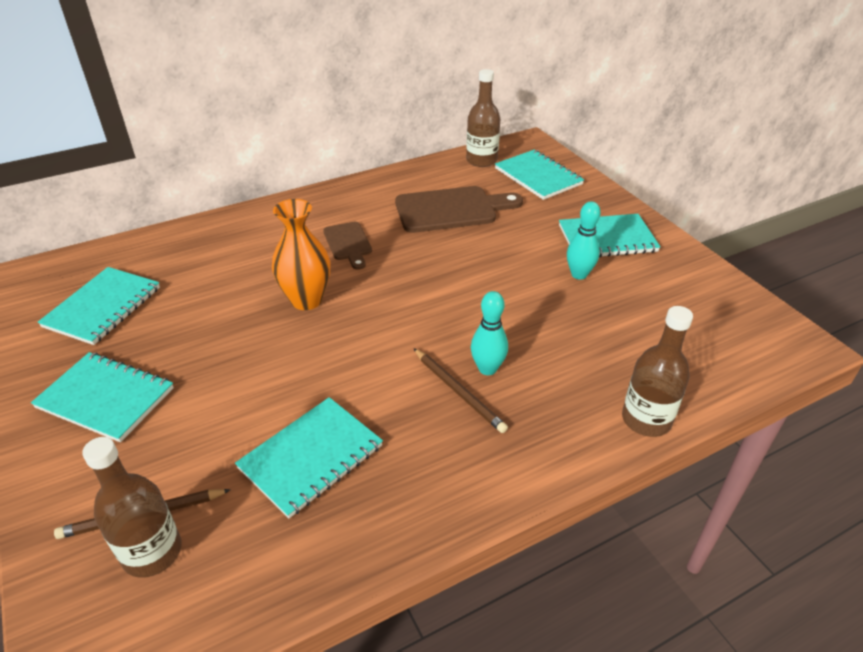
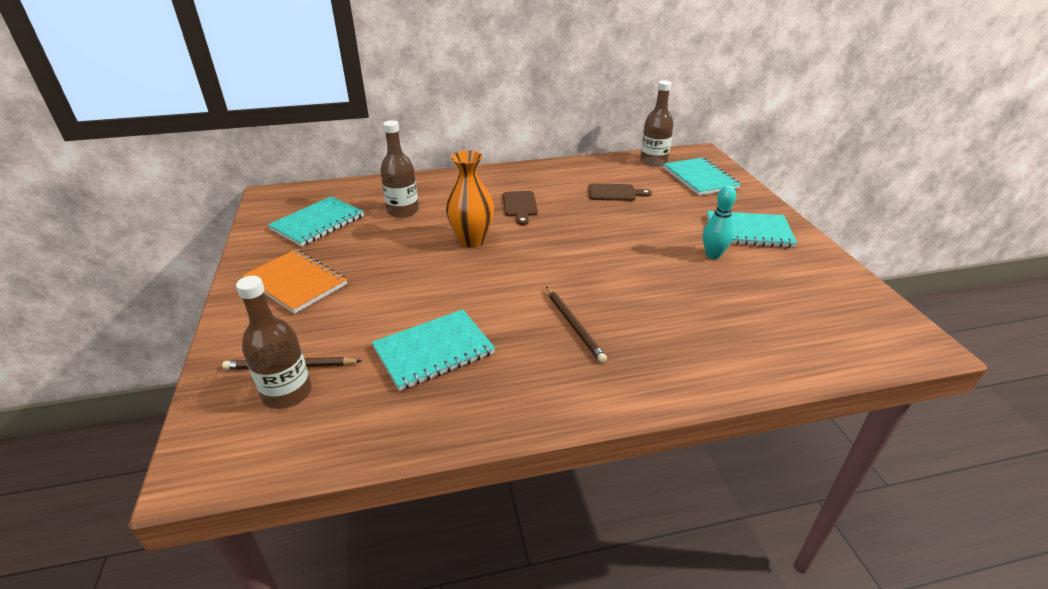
camera: 15 degrees right, 5 degrees down
(105, 398) = (295, 283): turquoise notebook -> orange notebook
(451, 209) = (615, 193): brown cutting board -> brown cutting board, size x0.57
(487, 369) = (605, 312): turquoise bowling pin -> none
(646, 419) = (740, 377): brown bottle -> brown bottle (403, 211)

